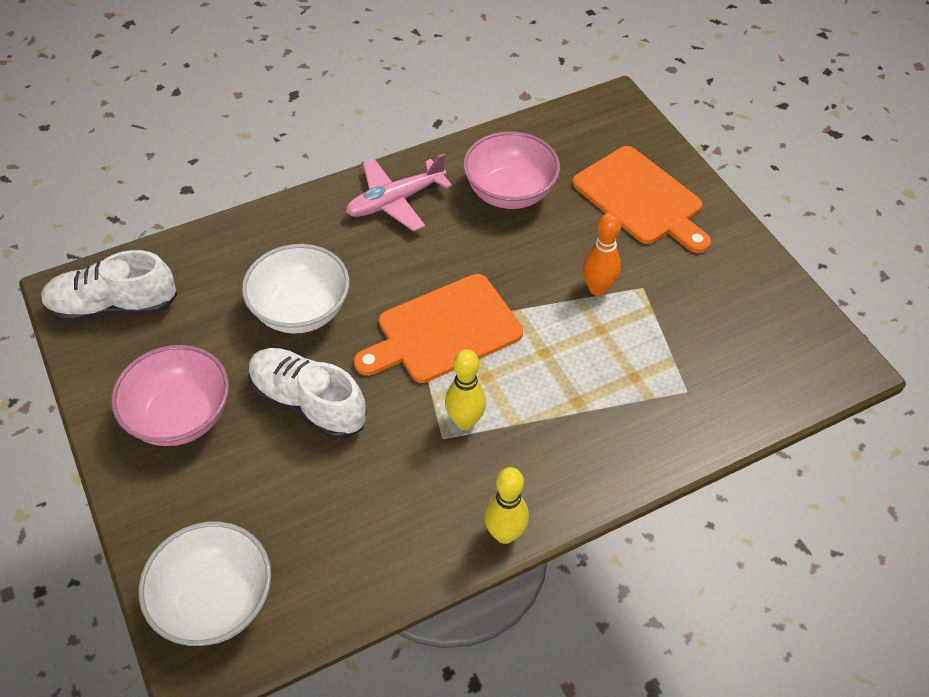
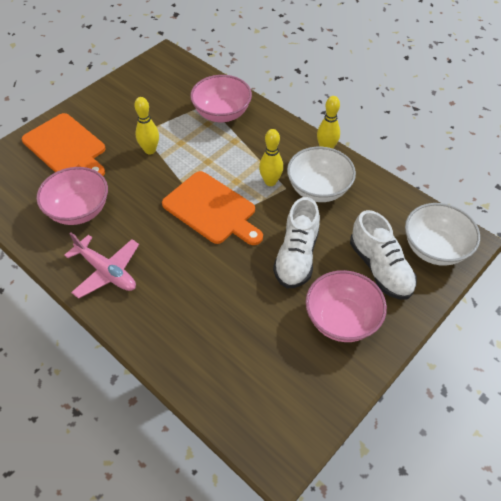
camera: 110 degrees left, 0 degrees up
(114, 307) = (278, 412): white shoe -> white shoe (380, 268)
(301, 310) = (228, 289): white bowl -> white bowl (318, 189)
(597, 289) = (150, 150): orange bowling pin -> yellow bowling pin
(641, 198) = (66, 147): orange cutting board -> orange cutting board turned 105 degrees clockwise
(654, 405) = (222, 113): none -> pink bowl

